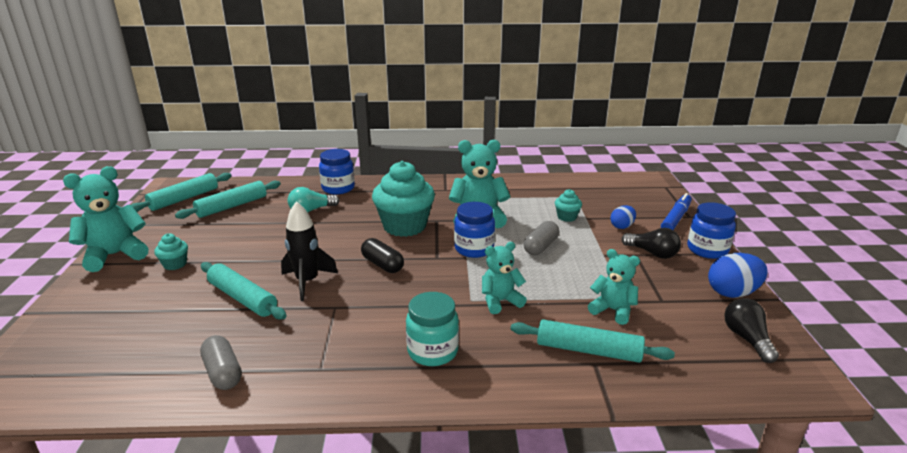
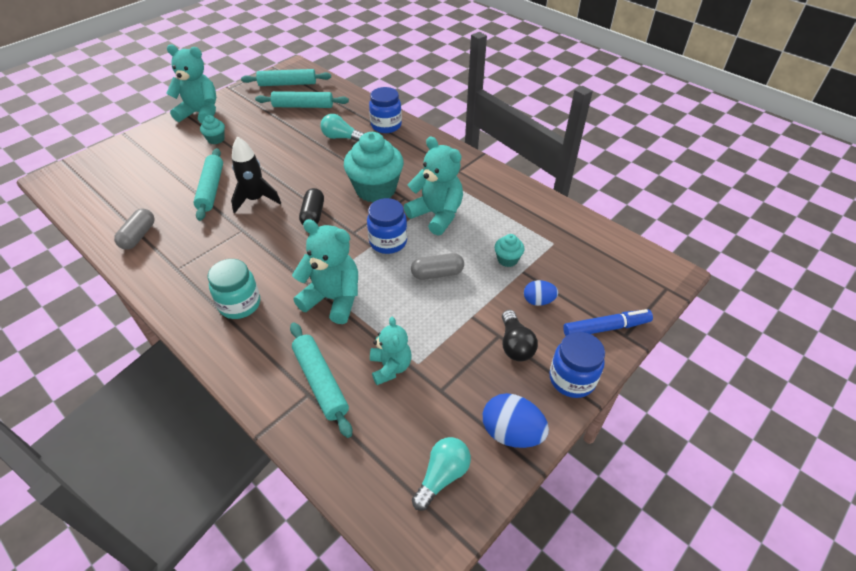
camera: 45 degrees right, 20 degrees up
(500, 301) = (333, 299): turquoise teddy bear -> turquoise teddy bear, size x1.59
(747, 339) = (442, 476): black light bulb -> turquoise light bulb

